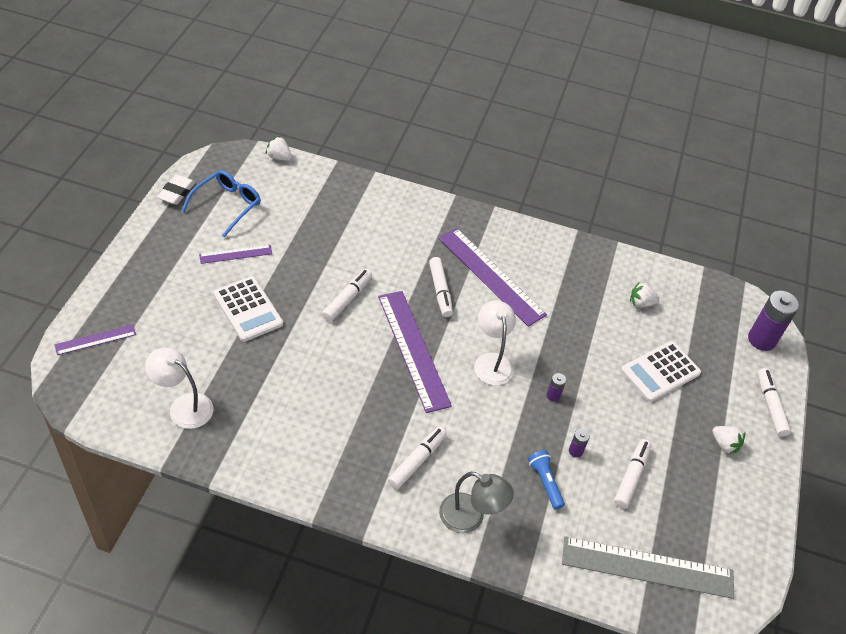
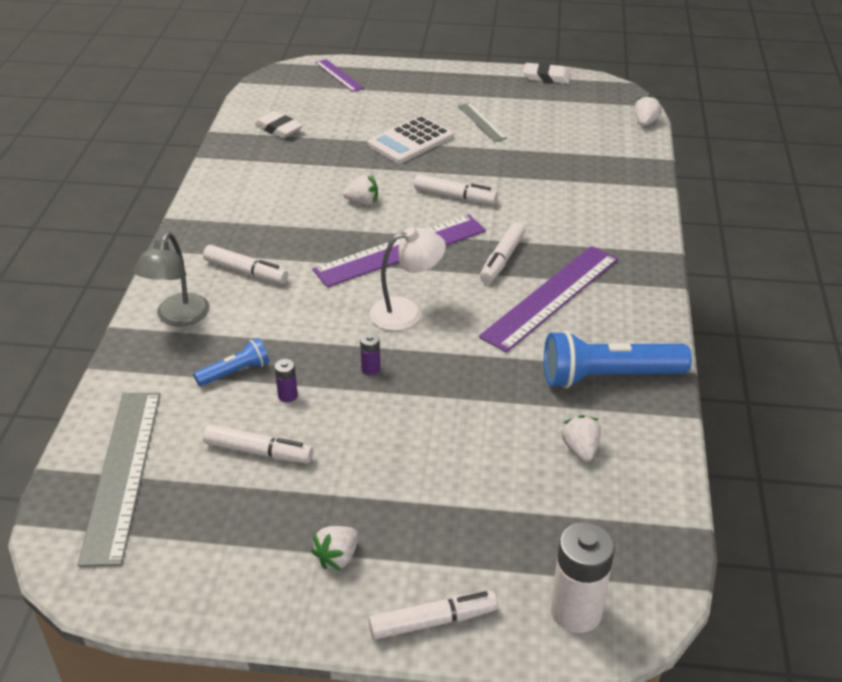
camera: 85 degrees right, 10 degrees down
(183, 406) = (278, 129): white lamp -> white eraser
(227, 205) = (547, 106): blue glasses -> none
(236, 254) = (481, 122): purple ruler -> grey ruler
(336, 362) = (362, 202): none -> white strawberry
(440, 291) = (502, 259): white marker -> white marker turned 45 degrees counterclockwise
(577, 270) = (608, 377): none -> blue flashlight
(660, 372) = (452, 476): white calculator -> none
(761, 340) = (576, 612): purple battery -> white battery

